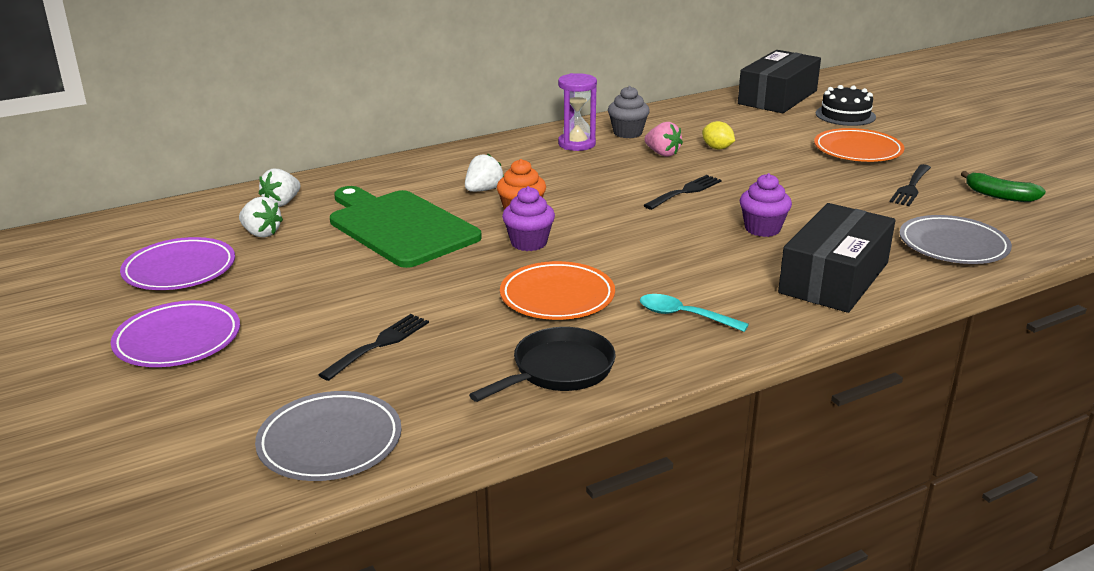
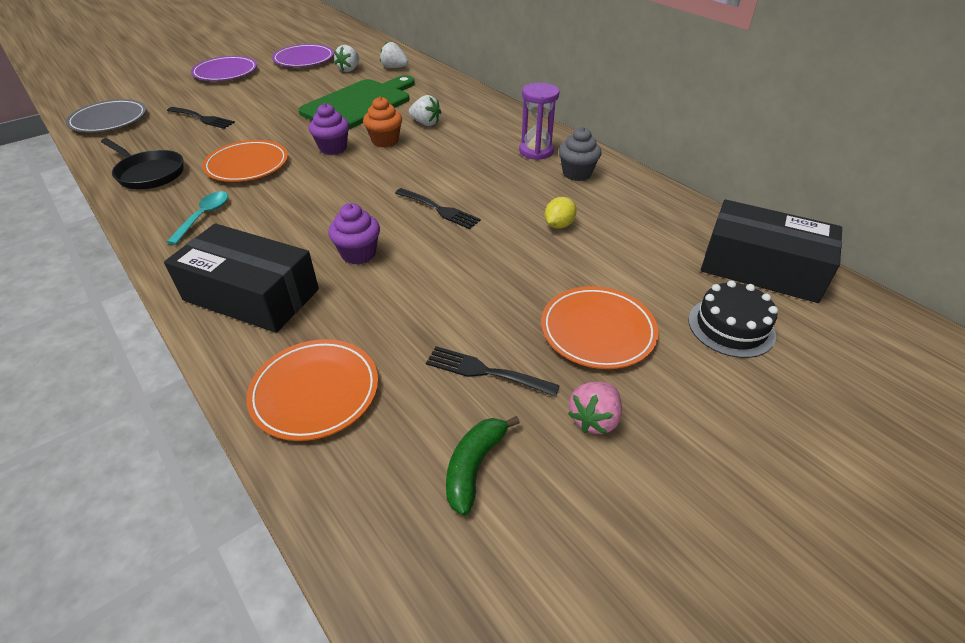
camera: 80 degrees right, 15 degrees up
(662, 153) = (530, 194): pink strawberry -> pink strawberry (594, 419)
(953, 245) = (315, 392): grey plate -> orange plate

